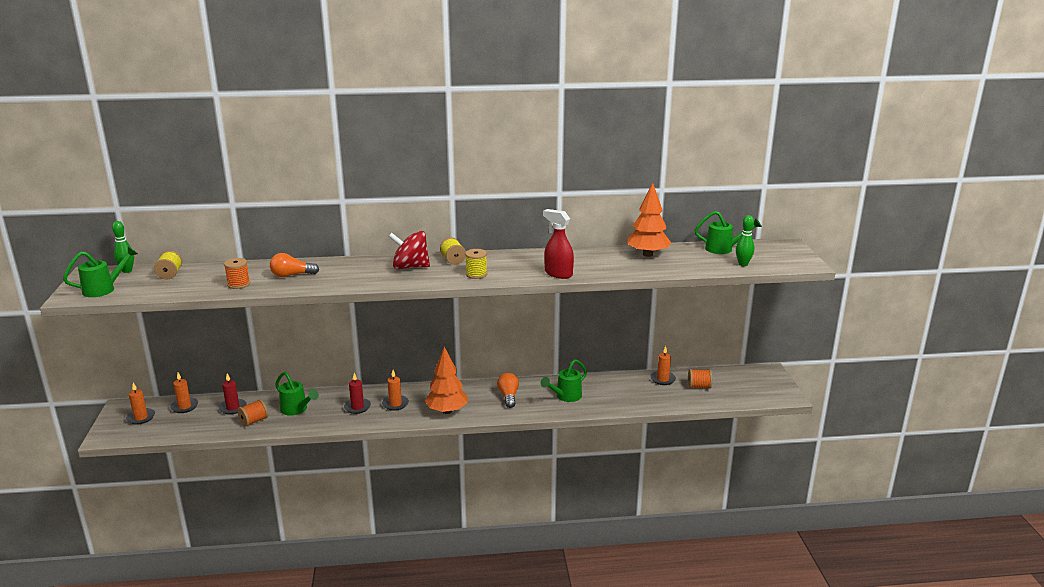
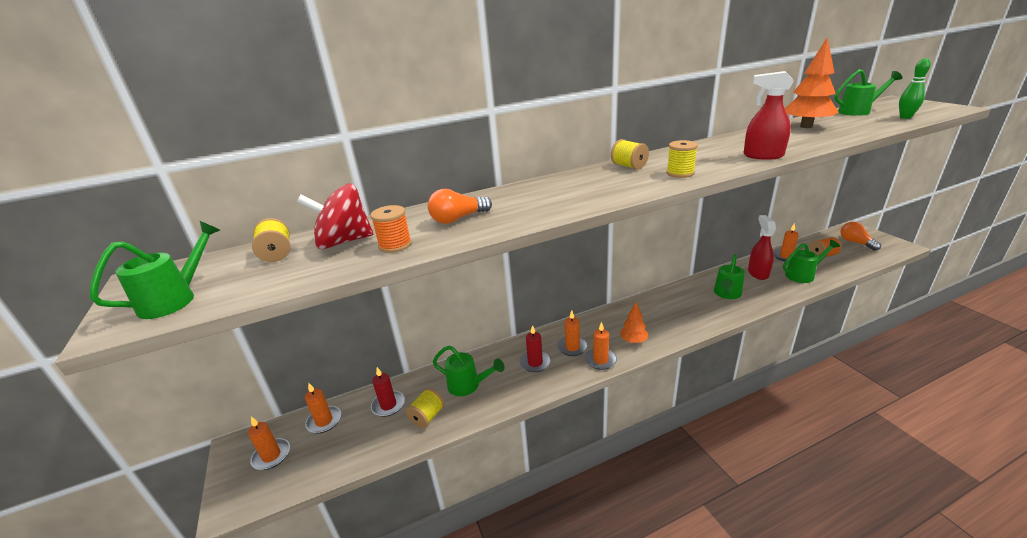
camera: 15 degrees left, 5 degrees up
(127, 271) = (203, 263): green bowling pin -> none
(254, 421) = (427, 416): orange spool -> yellow spool
(407, 417) = (600, 360): none -> orange candle
(410, 267) = (593, 181): red spinning top -> red spinning top (344, 242)
(447, 411) = (633, 340): orange tree -> orange tree, size x0.58
(508, 396) = (675, 308): orange light bulb -> orange light bulb (856, 242)
(616, 387) = (758, 273): none -> red spray bottle
(655, 398) = (803, 275): none -> green watering can

